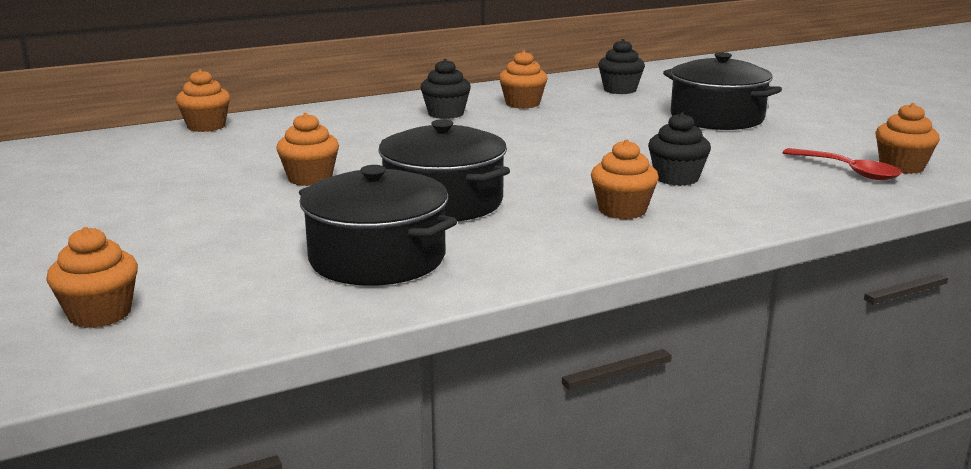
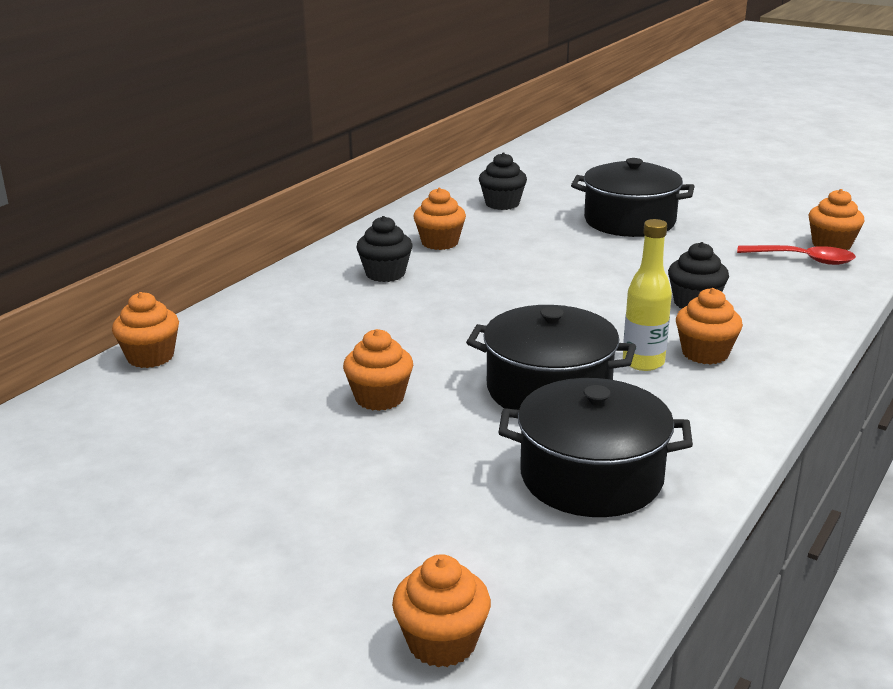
camera: 30 degrees left, 5 degrees up
(554, 204) = (643, 362): none -> yellow bottle

